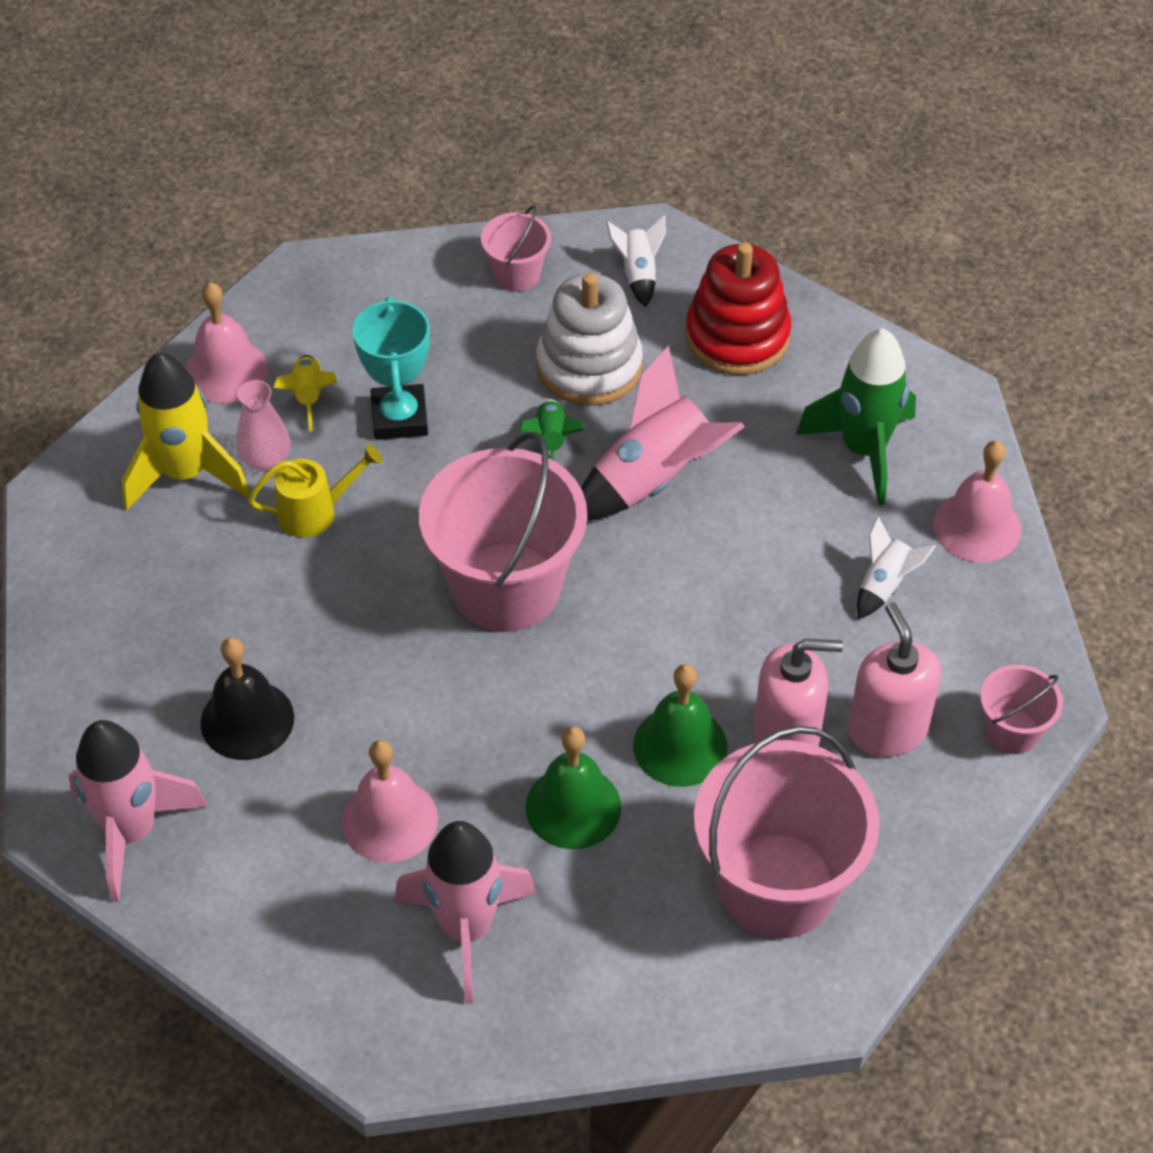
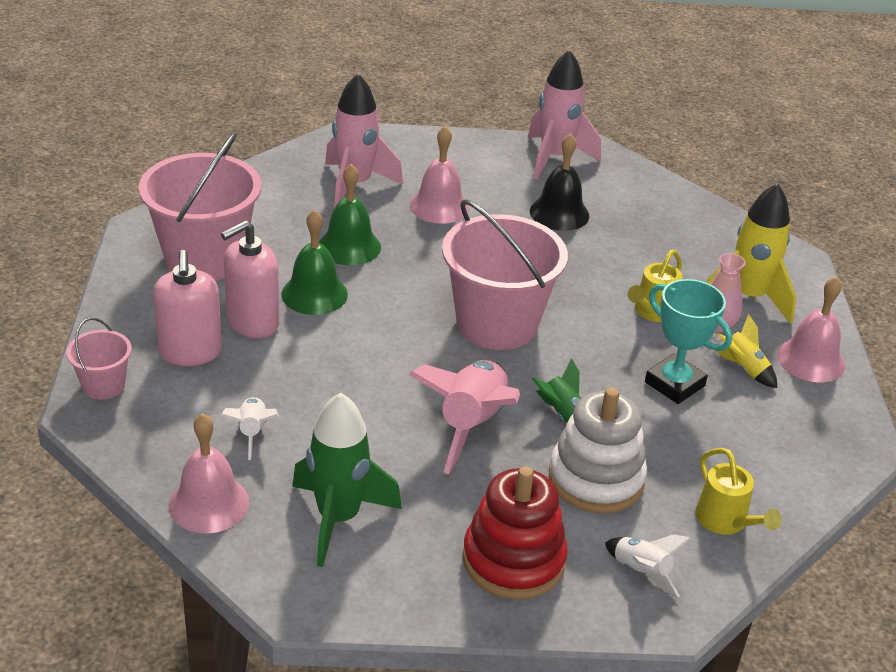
camera: 140 degrees right, 15 degrees down
(517, 274) = (726, 522): pink bucket -> yellow watering can
(887, 729) = (190, 352): pink soap dispenser -> pink soap dispenser turned 45 degrees clockwise

